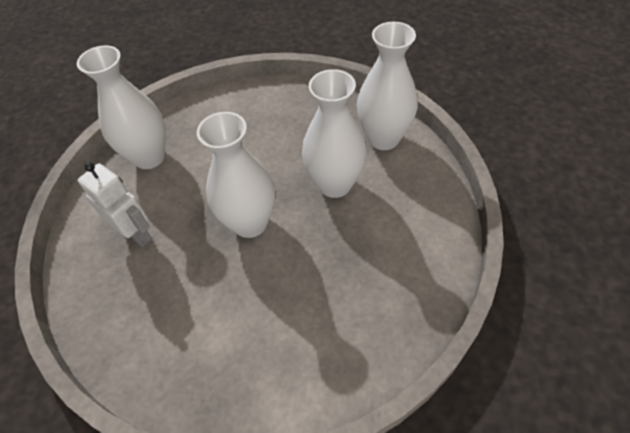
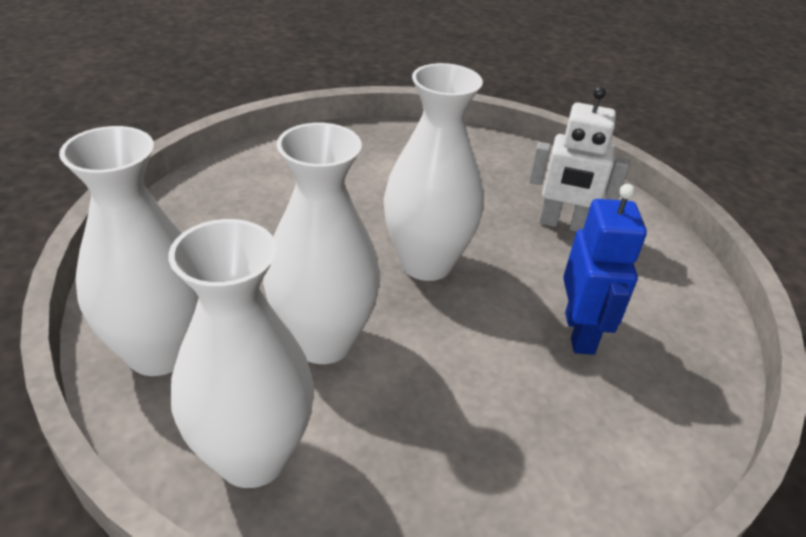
camera: 150 degrees right, 15 degrees down
(149, 157) = (658, 315): white vase -> white vase (159, 352)
(199, 157) = (580, 333): none -> blue robot

